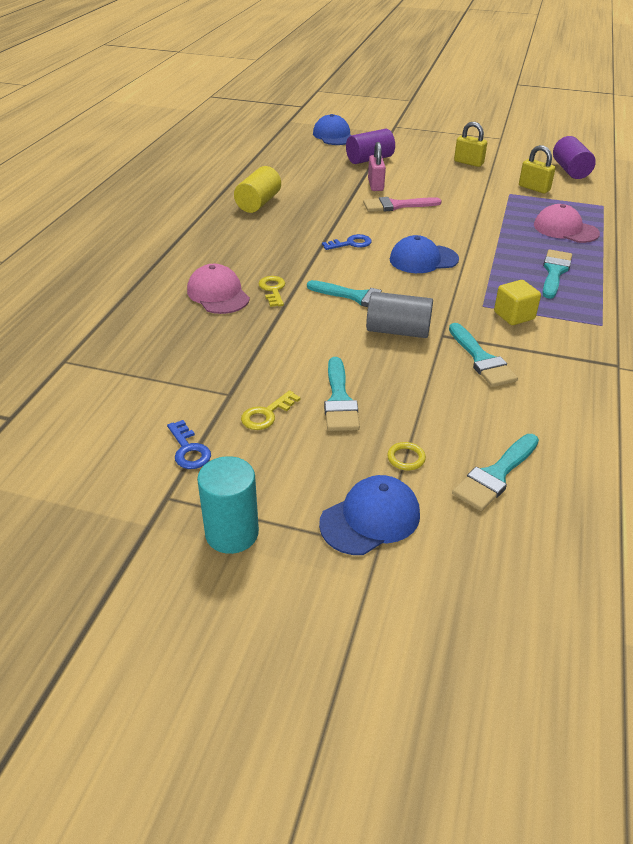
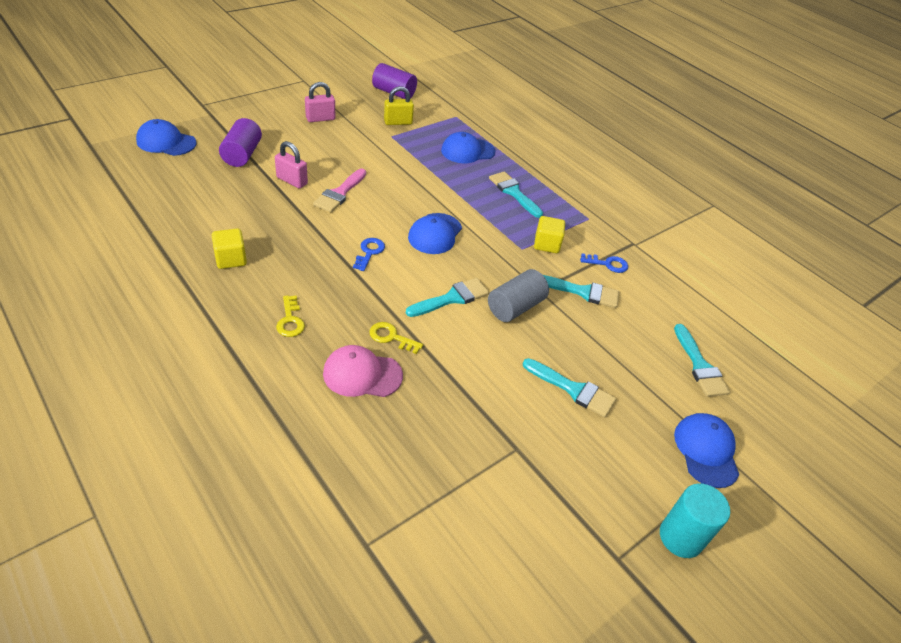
camera: 60 degrees left, 5 degrees up
(188, 450) = (570, 514): blue key -> blue key (607, 264)
(258, 203) = (231, 259): yellow cylinder -> yellow cube
(266, 414) = (560, 440): yellow key -> yellow key (290, 320)
(406, 458) = (658, 396): yellow ring -> none
(468, 162) = (320, 119): yellow padlock -> pink padlock
(565, 229) = (467, 151): pink cap -> blue cap

